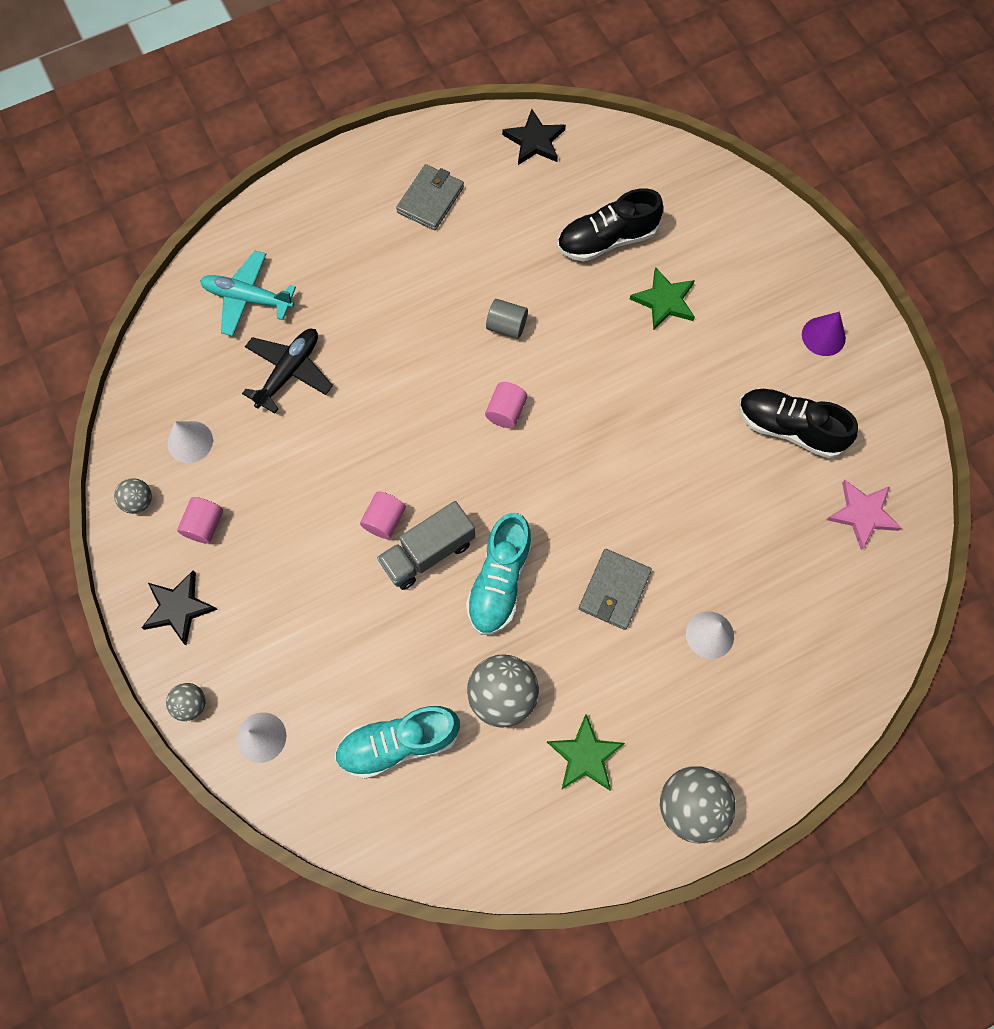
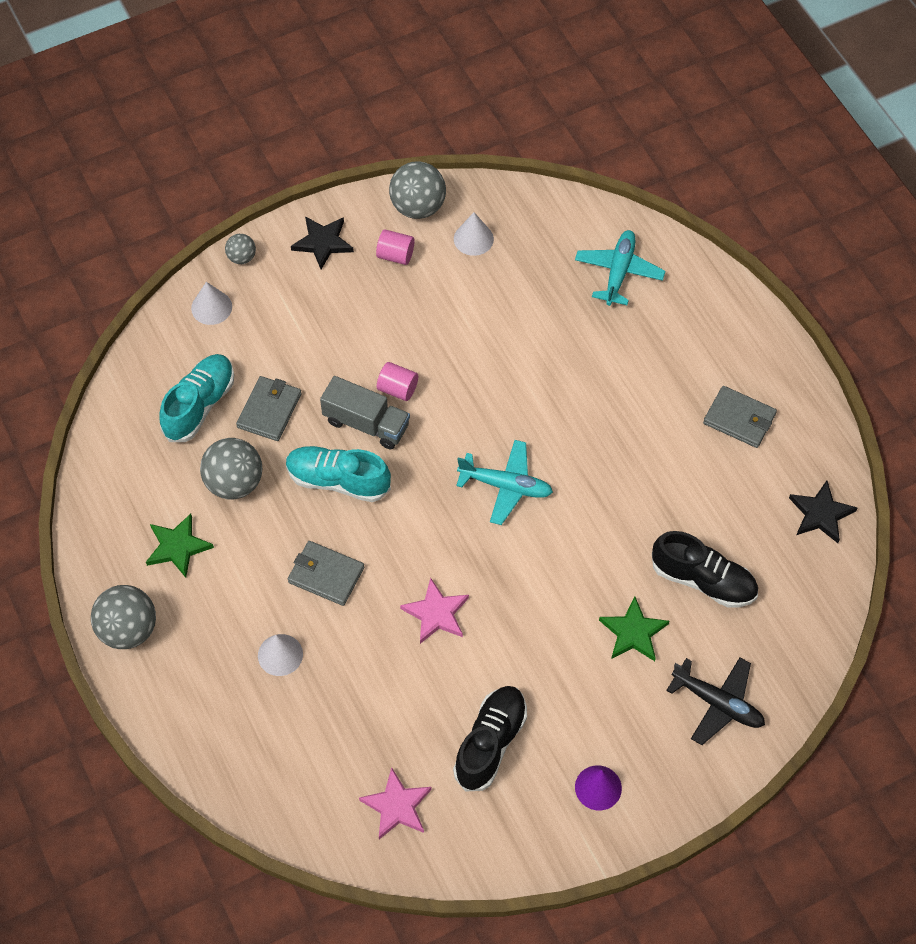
camera: 90 degrees right, 10 degrees down
(138, 501) = (418, 207): grey ball -> grey ball, size x1.88
(289, 372) = (543, 309): black plane -> black plane (718, 703)
(399, 743) = (199, 405): turquoise shoe -> turquoise shoe turned 45 degrees clockwise
(408, 660) = (269, 410): none -> grey wallet
(428, 553) = (366, 423): grey truck -> grey truck turned 150 degrees clockwise
(506, 326) = (598, 487): grey cylinder -> none
(506, 411) = (506, 486): pink cylinder -> turquoise plane
(607, 240) = (703, 580): black shoe -> black shoe turned 135 degrees clockwise
(654, 479) = (436, 613): none -> pink star

